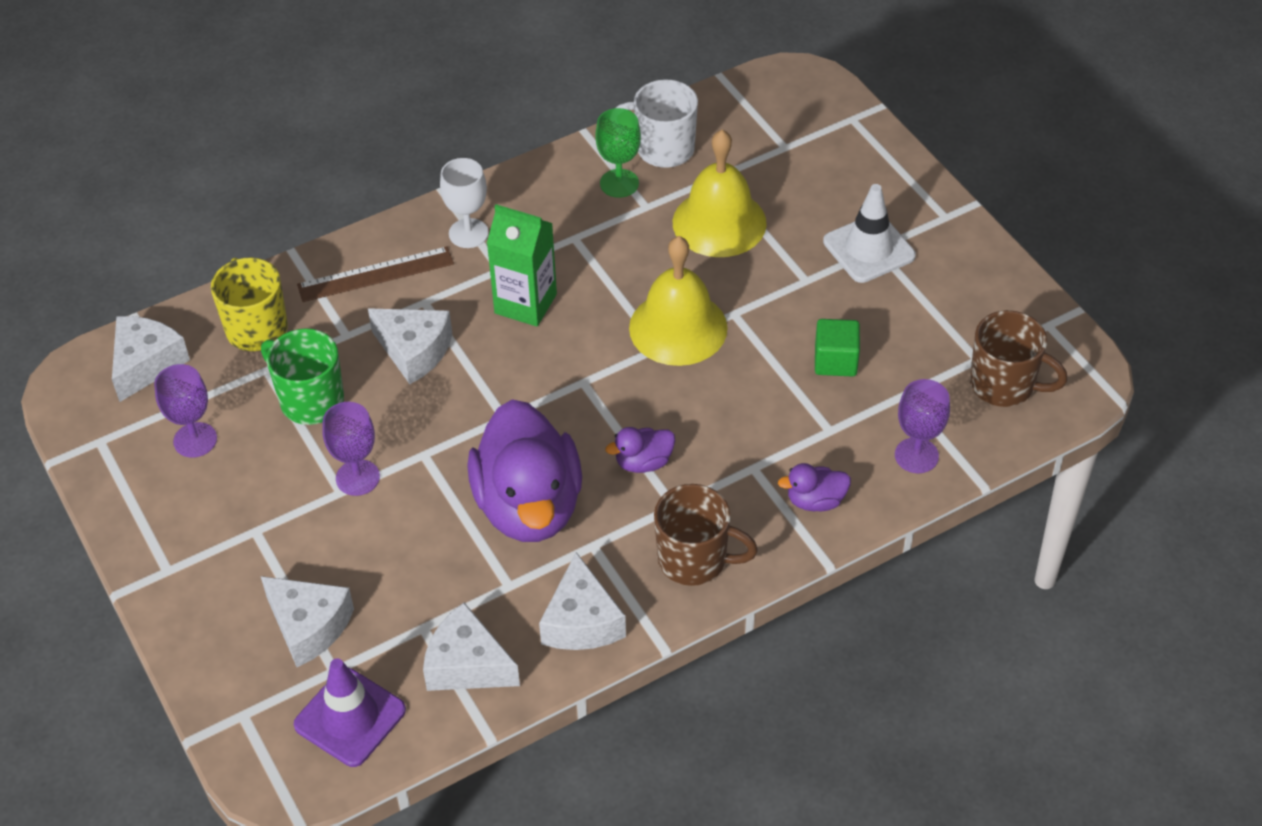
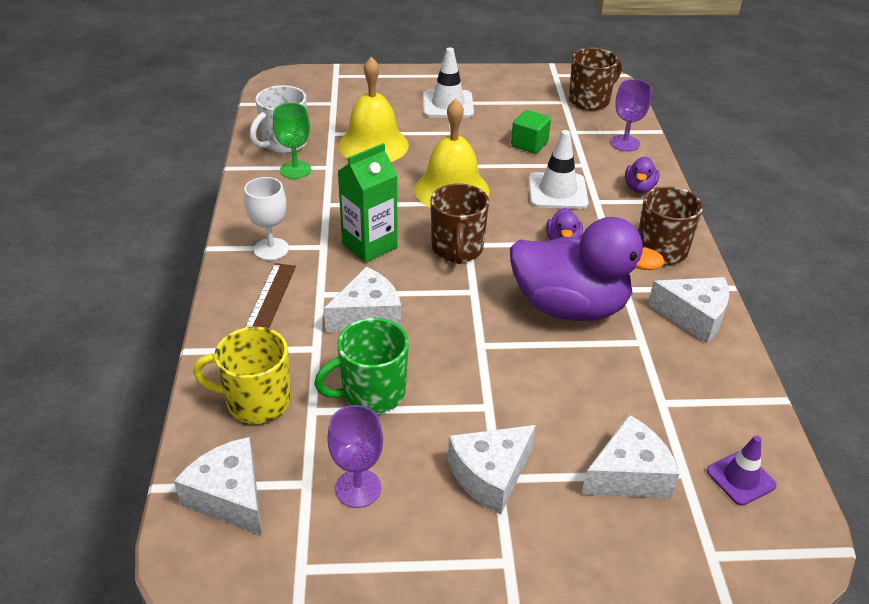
camera: 65 degrees left, 10 degrees down
(350, 717) = (740, 478): purple traffic cone -> purple traffic cone, size x0.64
(357, 477) = (480, 391): purple goblet -> none
(467, 664) = (711, 389): white cheese -> white cheese (490, 475)
(567, 376) = (457, 249): none -> brown mug
(746, 424) = (557, 191): none -> white traffic cone

